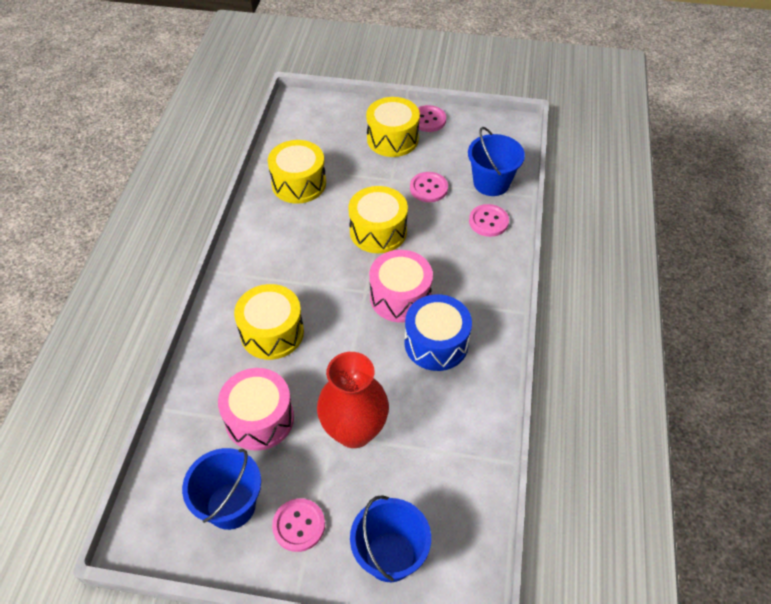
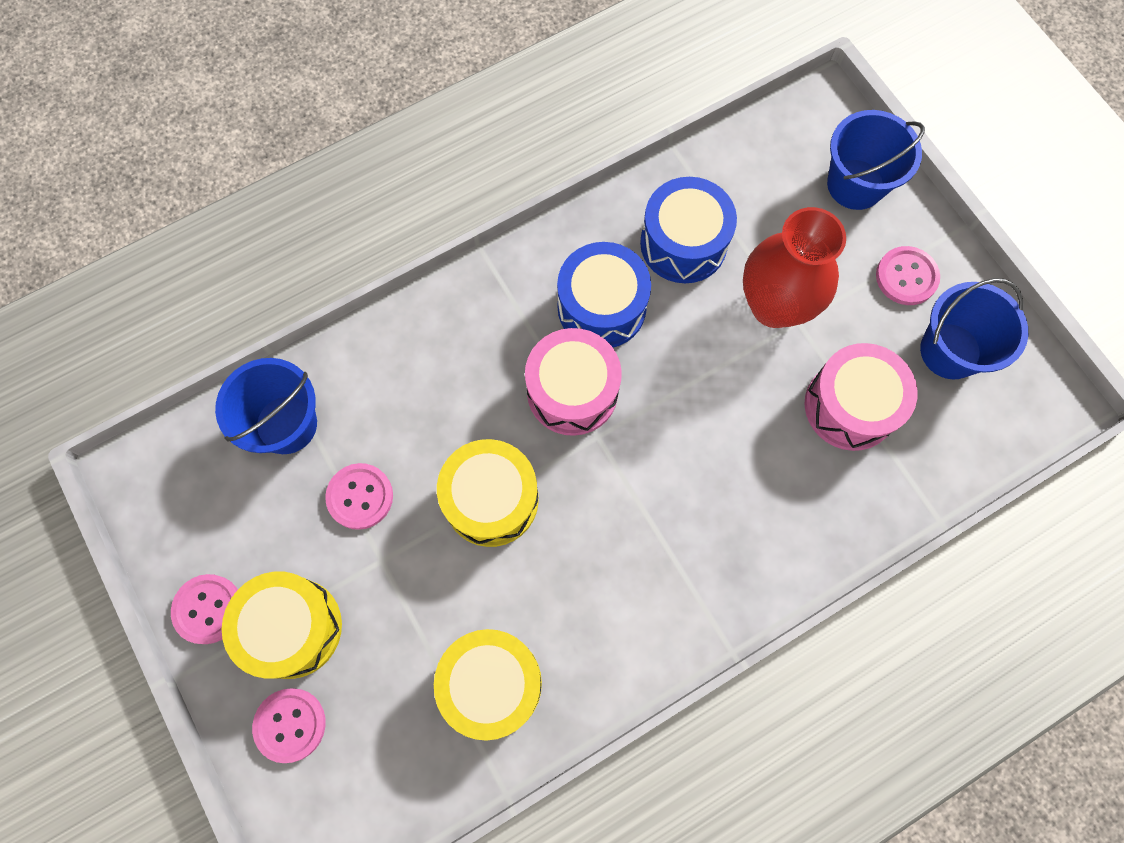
camera: 130 degrees left, 20 degrees up
(272, 332) = (746, 490): yellow drum -> none
(439, 414) = (683, 243): none -> blue drum
(488, 221) = (364, 379): pink button -> pink button (290, 725)

